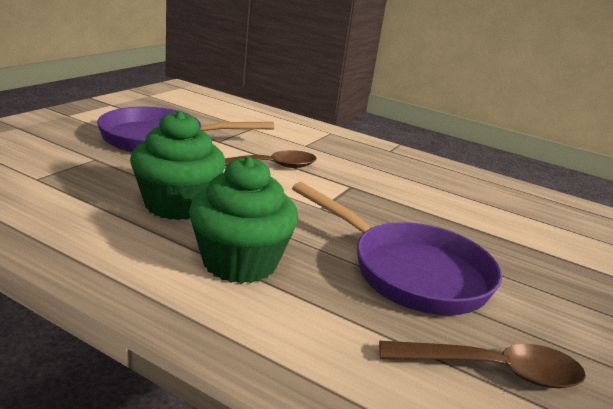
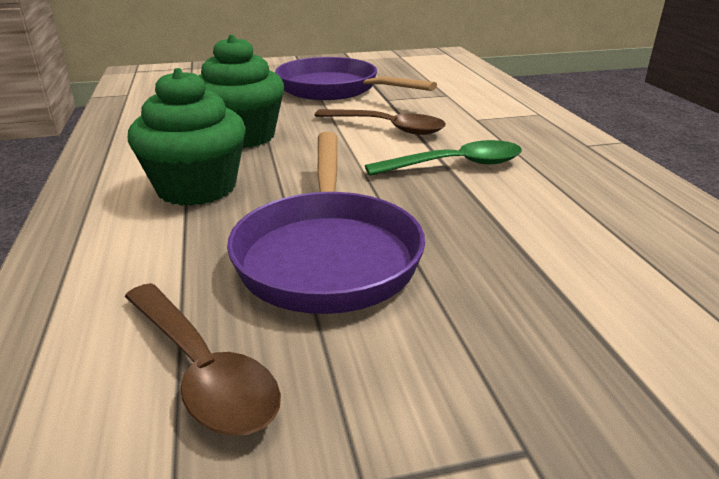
camera: 50 degrees right, 5 degrees up
(357, 185) = (455, 165): none -> green spoon

